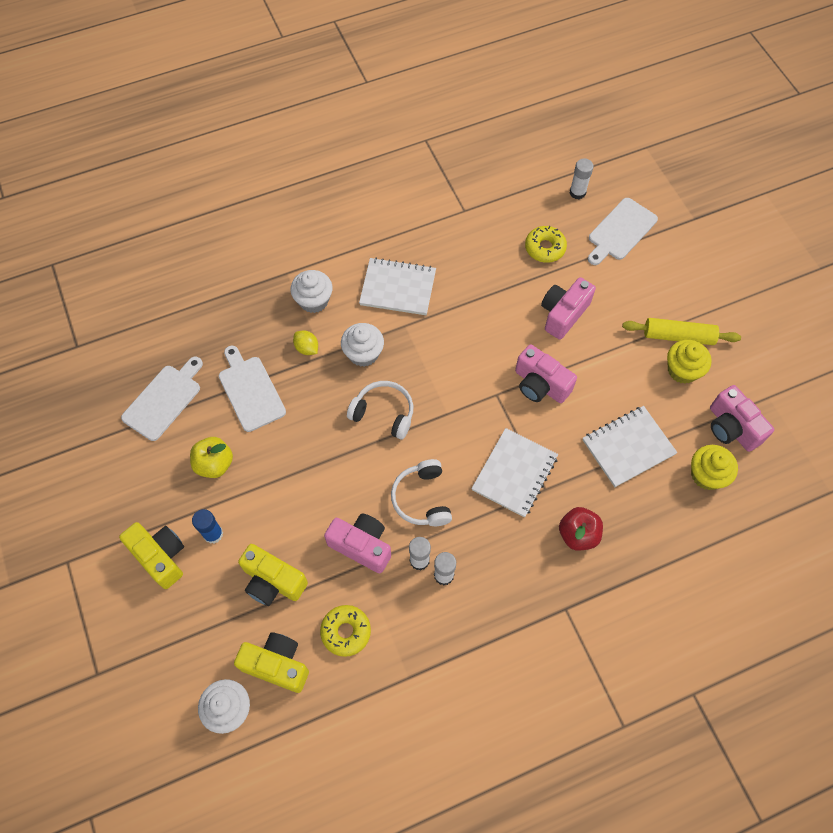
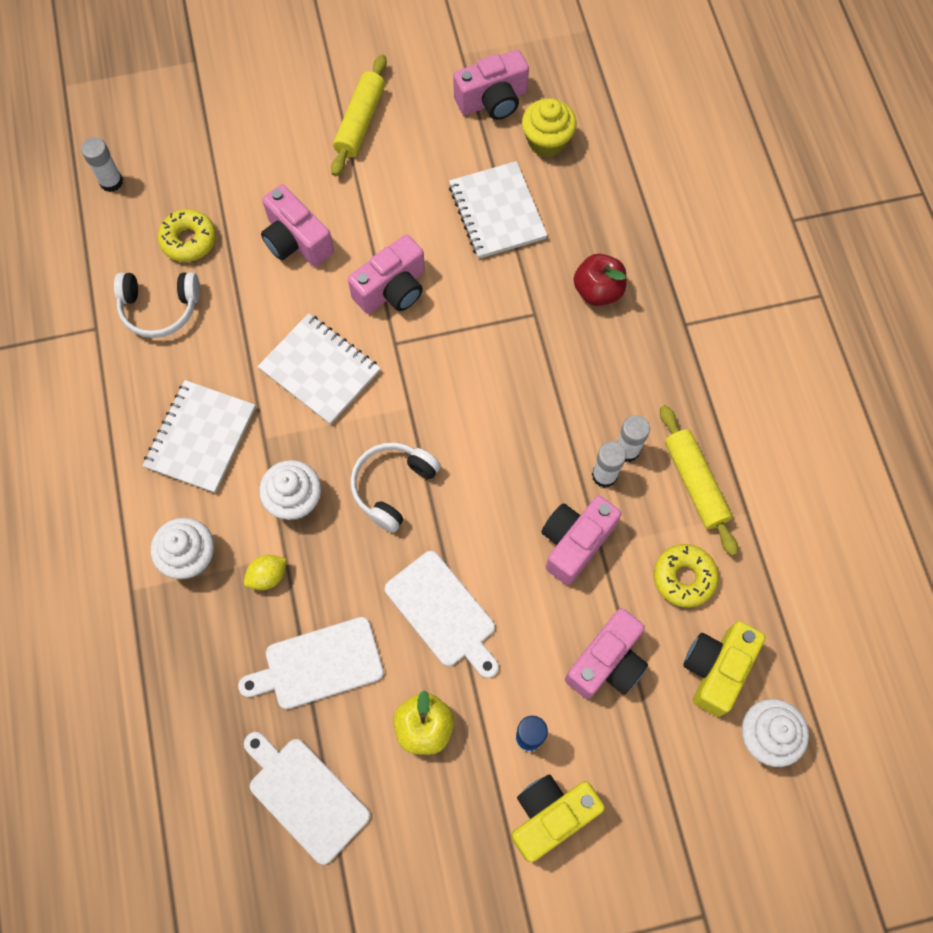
camera: 80 degrees left, 5 degrees up
(273, 581) = (607, 662): yellow camera -> pink camera
(422, 498) = (523, 458): white headphones -> white headphones (160, 308)
(426, 632) = (695, 483): none -> yellow rolling pin
(514, 473) = (508, 344): white notebook -> white notebook (320, 370)
(621, 231) = (189, 146): white cutting board -> white cutting board (443, 612)
(682, 370) = (407, 130): yellow cupcake -> none

